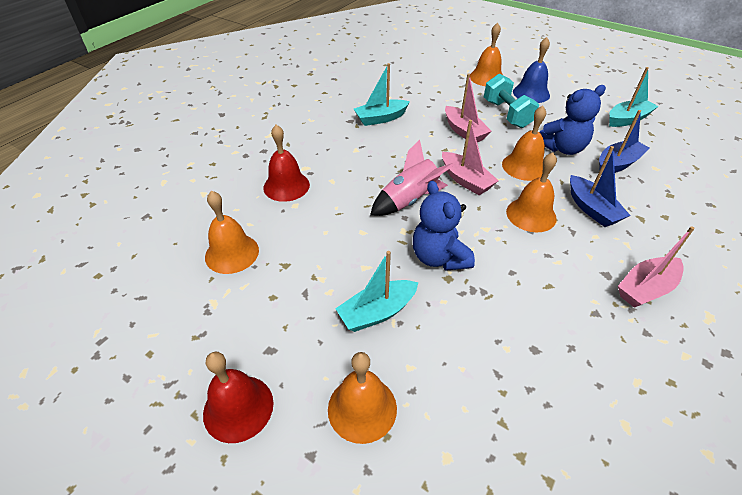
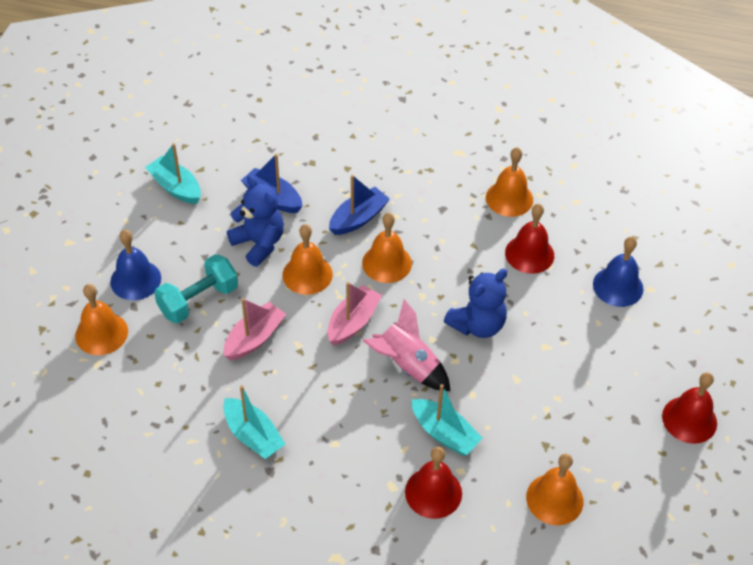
camera: 110 degrees left, 5 degrees up
(362, 408) = (645, 343): orange bell -> orange bell (509, 198)
(377, 312) = (561, 356): turquoise boat -> turquoise boat (444, 433)
(460, 415) = (618, 286): none -> blue bell
(530, 334) = (529, 254): none -> red bell
(645, 288) = (447, 186): pink boat -> none

